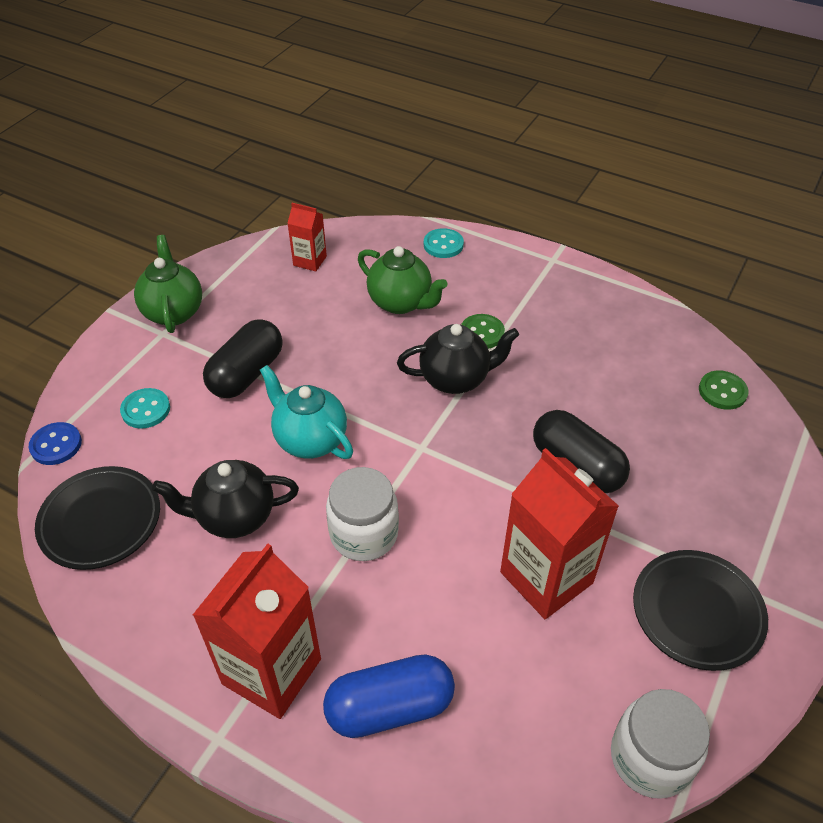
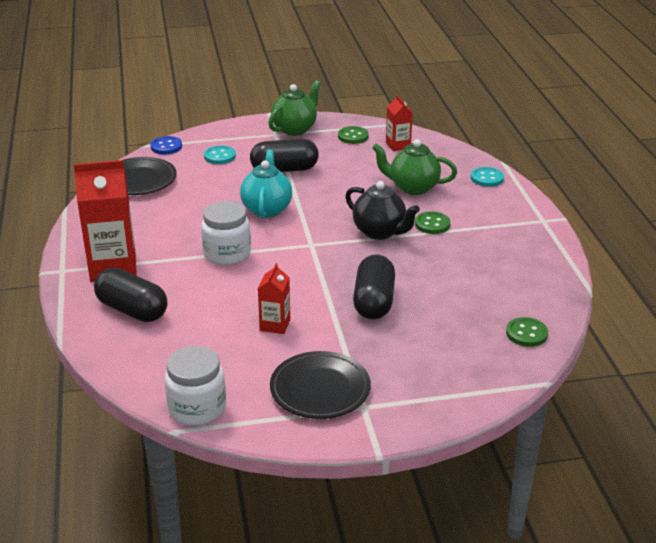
camera: 50 degrees right, 15 degrees down
(234, 517) = (188, 213): black teapot -> none
(249, 279) = (353, 136): none -> green button
(390, 707) = (132, 310): blue capsule -> black capsule
(401, 302) = (413, 187): green teapot -> green teapot turned 105 degrees clockwise
(546, 577) = (275, 325): red carton -> red carton, size x0.52

